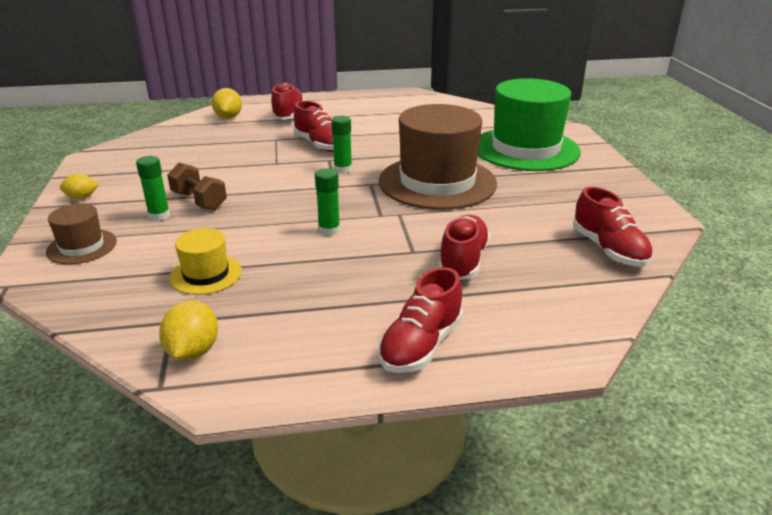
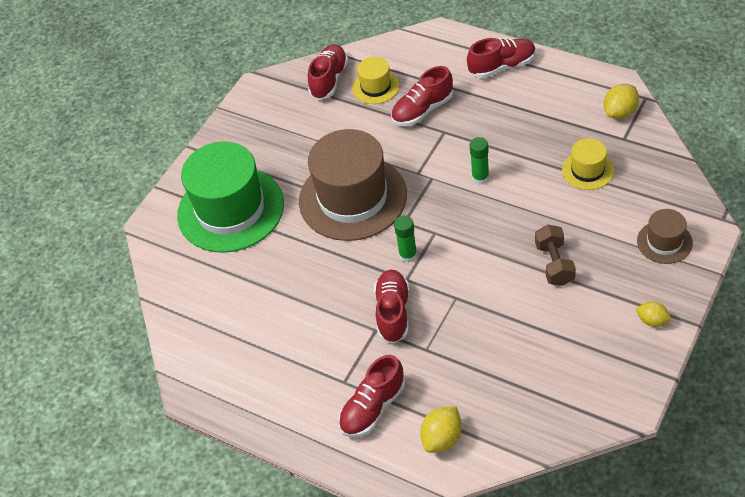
camera: 135 degrees left, 20 degrees up
(159, 216) = (594, 257): green glue stick -> none
(548, 262) = (375, 87): none -> yellow hat

